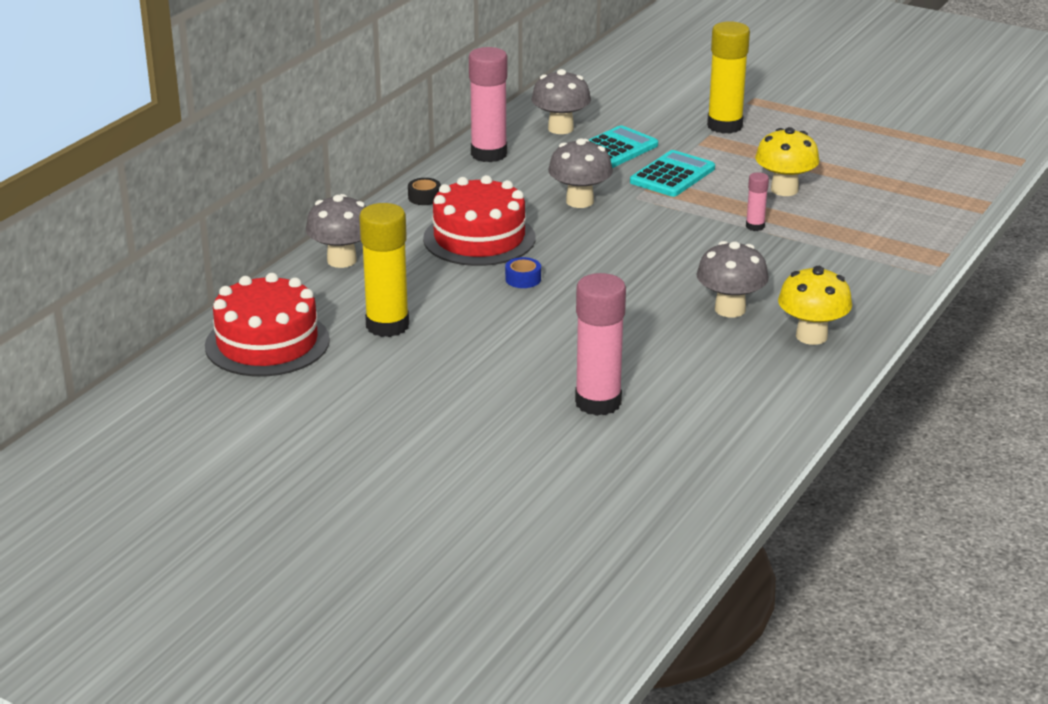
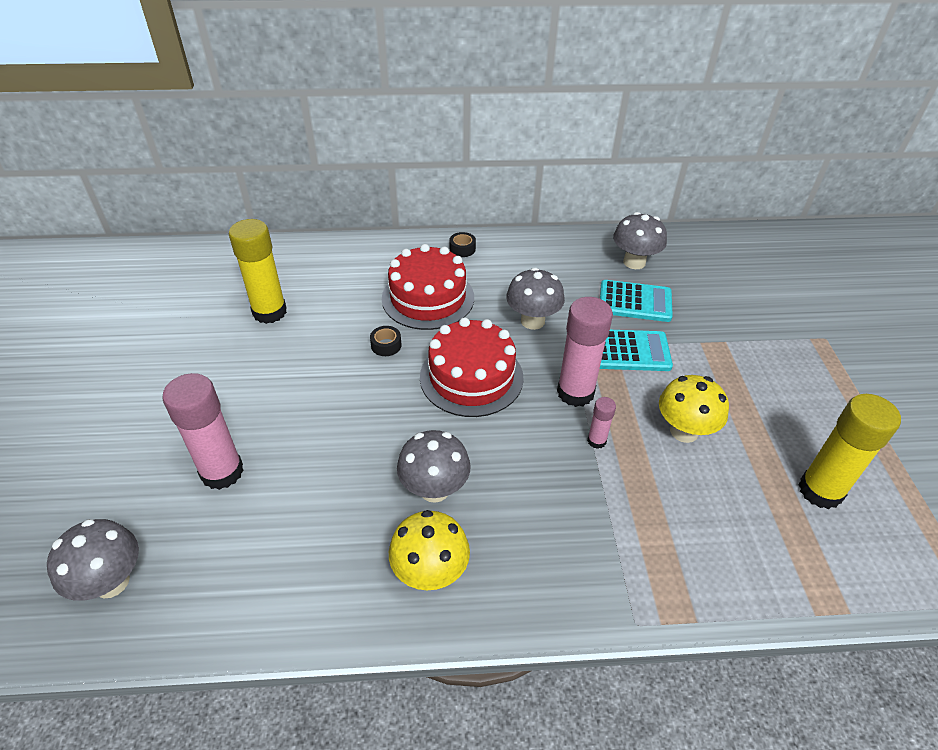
camera: 55 degrees right, 15 degrees up
(267, 343) = (213, 273): red cake -> red cake (471, 377)
(342, 260) = (343, 254): grey mushroom -> grey mushroom (111, 582)
(489, 154) = (555, 248): pink glue stick -> pink glue stick (575, 392)
(523, 279) = (386, 345): blue tape -> black tape
(724, 126) = (751, 343): yellow glue stick -> yellow glue stick (820, 491)

